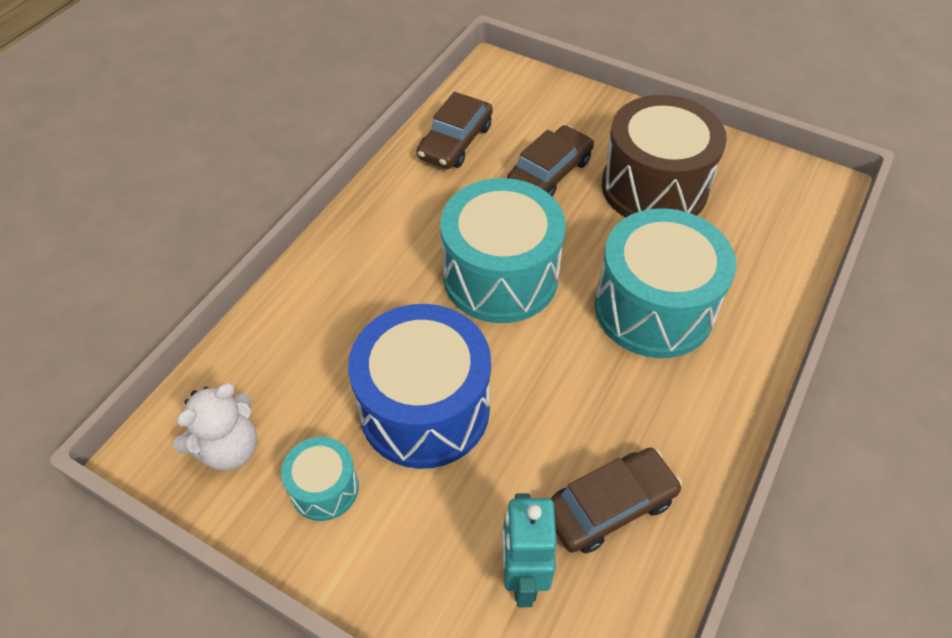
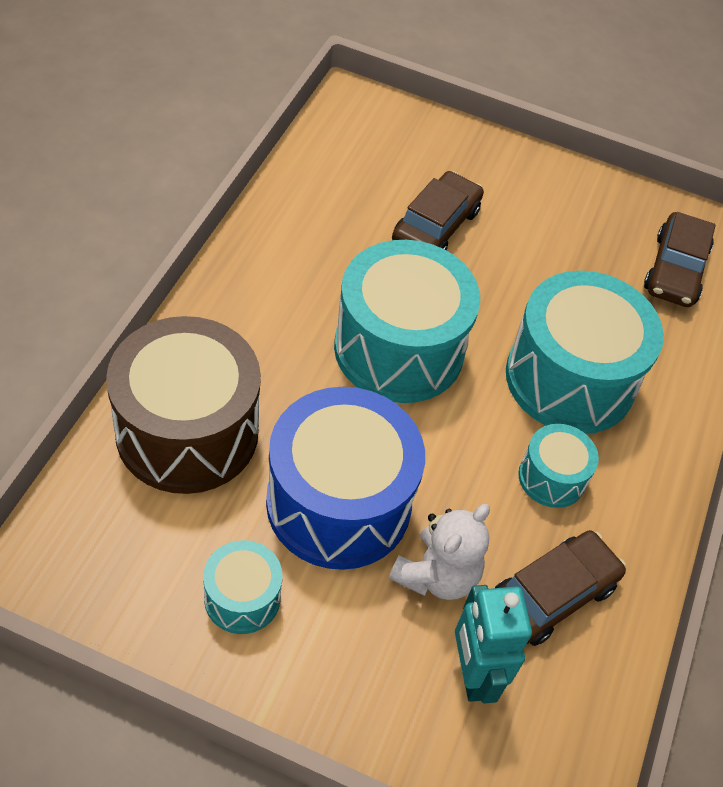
camera: 15 degrees left, 0 degrees up
(229, 448) = (124, 561): white teddy bear -> white teddy bear (436, 575)
(455, 142) = (322, 190): brown car -> brown car (675, 270)
(624, 396) = (552, 477): none -> turquoise drum
(654, 187) = (553, 241): brown drum -> brown drum (187, 432)

